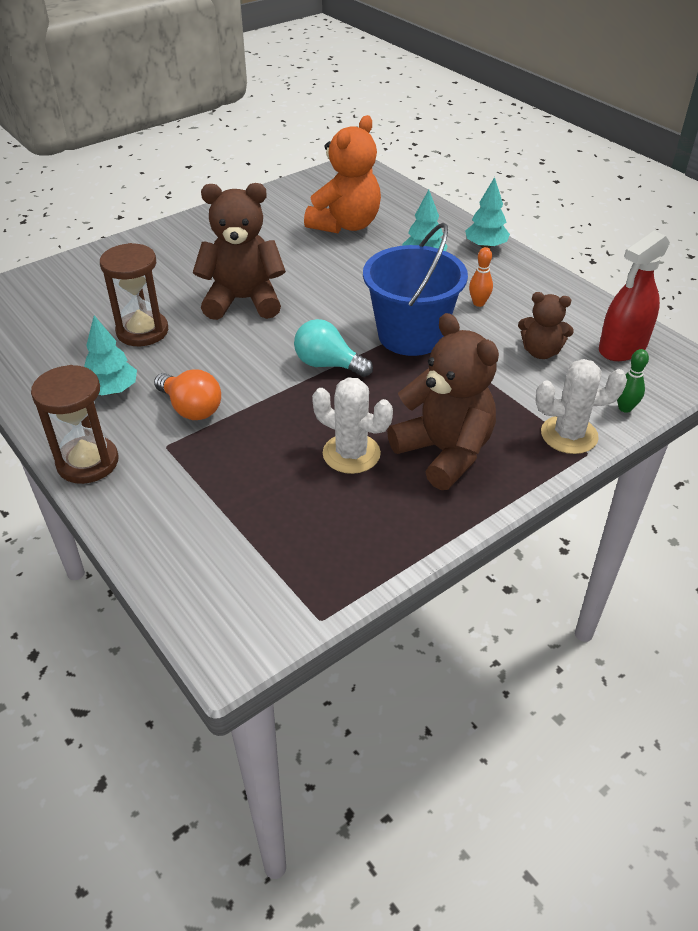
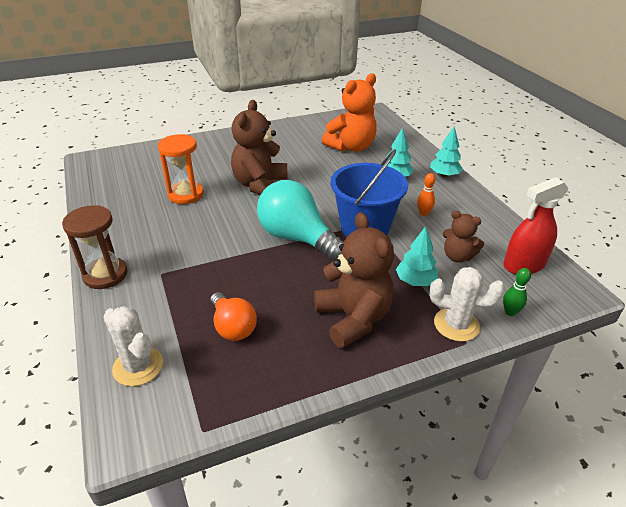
camera: 15 degrees right, 5 degrees down
(113, 390) = (147, 229): turquoise tree -> turquoise tree (415, 281)
(142, 331) = (186, 194): brown hourglass -> orange hourglass
(191, 408) = (190, 251): orange light bulb -> orange light bulb (232, 327)
(243, 300) = (260, 185): brown teddy bear -> brown teddy bear turned 90 degrees counterclockwise
(328, 364) = (297, 238): turquoise light bulb -> turquoise light bulb, size x1.70
(351, 454) = (284, 305): white cactus -> white cactus (138, 366)

